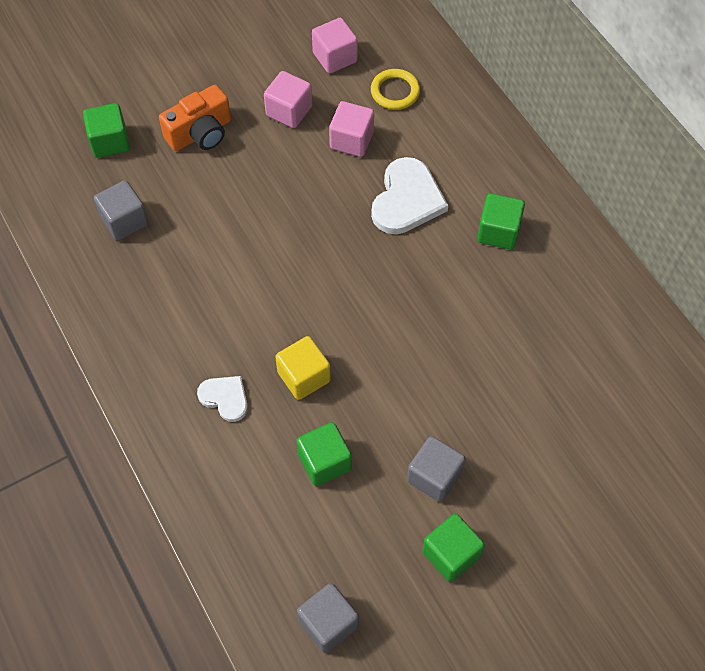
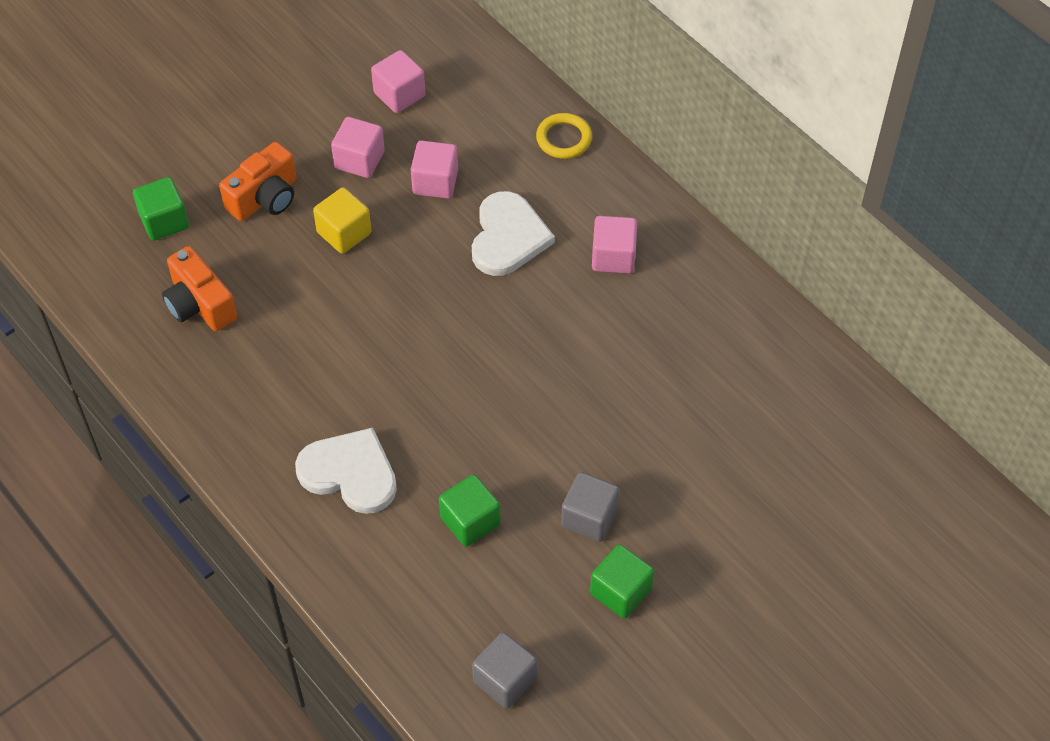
camera: 10 degrees left, 5 degrees down
(124, 221) = (199, 304): grey cube -> orange camera
(225, 398) = (350, 473): white heart -> white heart, size x1.74
(304, 377) = (431, 438): yellow cube -> yellow cube (344, 233)
(395, 92) = (473, 123): yellow ring -> yellow ring (564, 139)
(498, 232) = (613, 257): green cube -> pink cube

